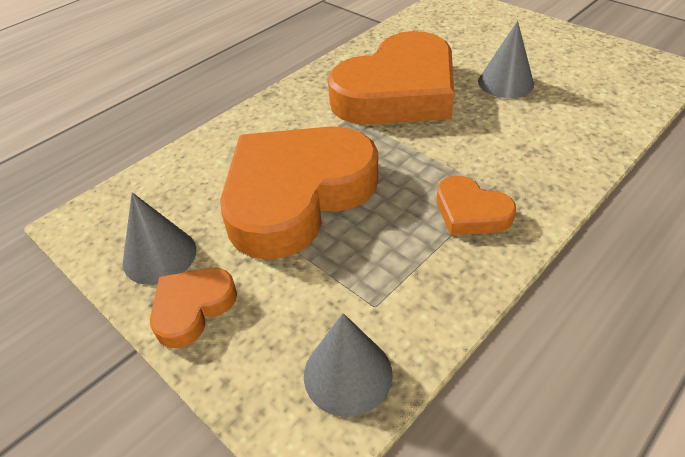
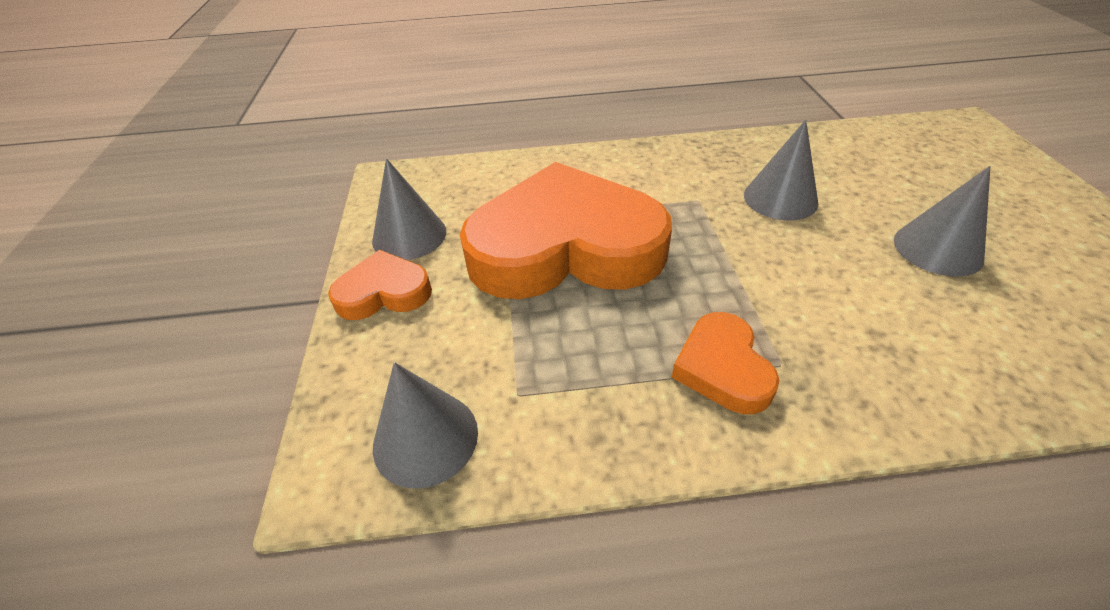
camera: 40 degrees right, 0 degrees up
(398, 92) = (780, 198): orange heart -> grey cone

